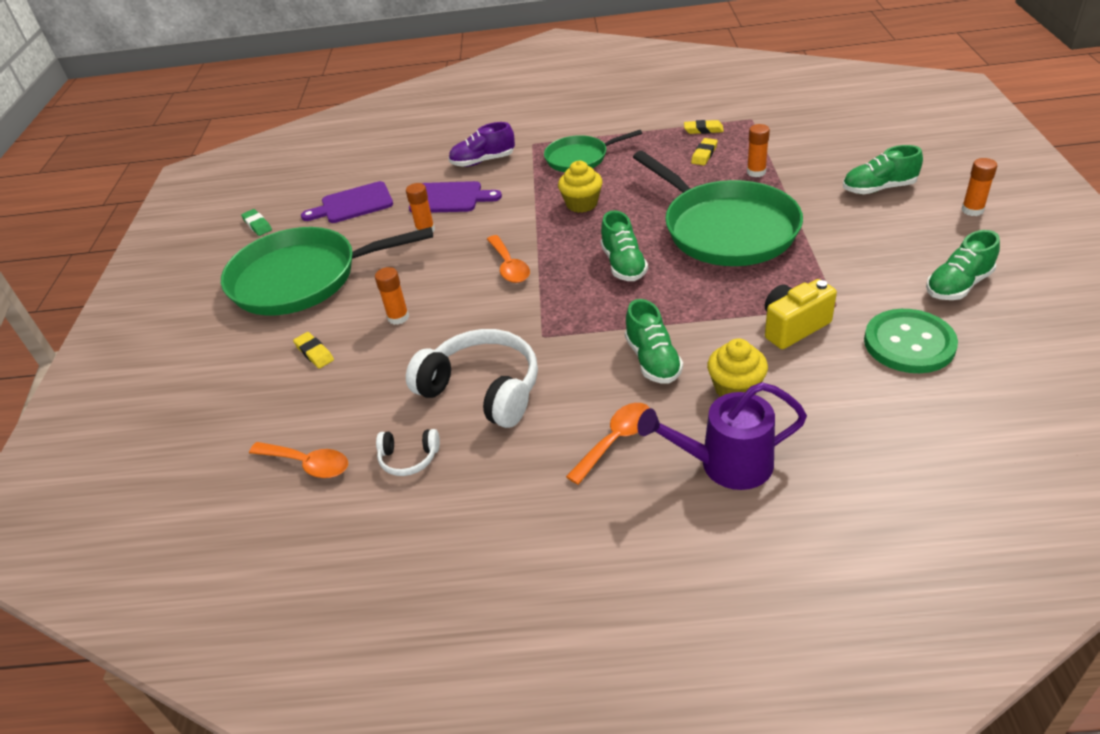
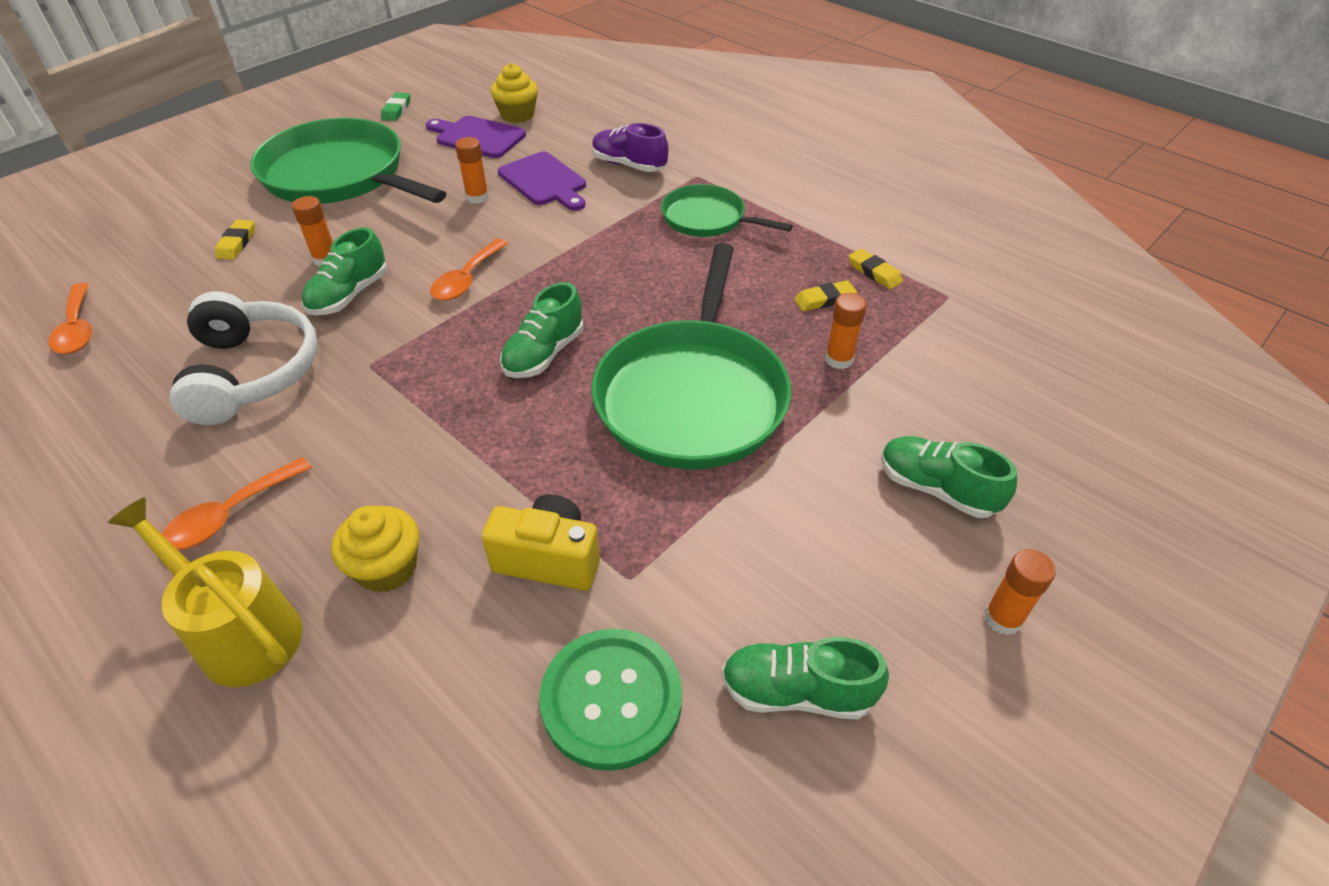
camera: 40 degrees right, 5 degrees up
(409, 458) = (119, 384): white headphones -> none
(582, 204) = (625, 265): yellow cupcake -> yellow cupcake (517, 115)
(616, 440) = (230, 514): orange spoon -> orange spoon turned 135 degrees clockwise
(653, 360) = (389, 469): green shoe -> green shoe (349, 295)
(725, 464) = (241, 631): purple watering can -> yellow watering can

